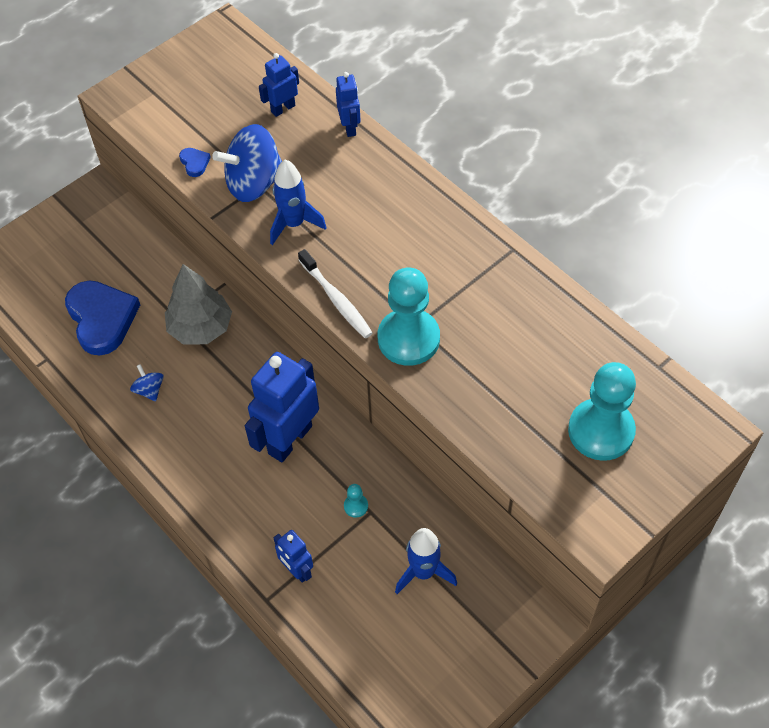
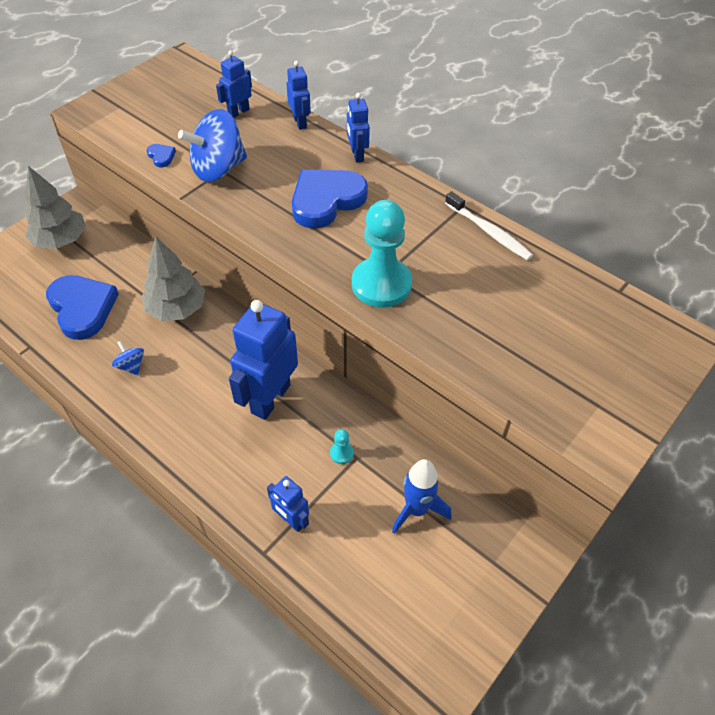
camera: 10 degrees left, 5 degrees down
(81, 234) = (61, 240): none -> grey tree
(294, 224) = (259, 198): blue rocket -> none
(336, 299) = (307, 256): white toothbrush -> white toothbrush (489, 232)
(365, 232) = (326, 200): none -> blue heart
(407, 175) = (357, 155): none -> blue robot
(601, 431) = (581, 350): turquoise pawn -> none

